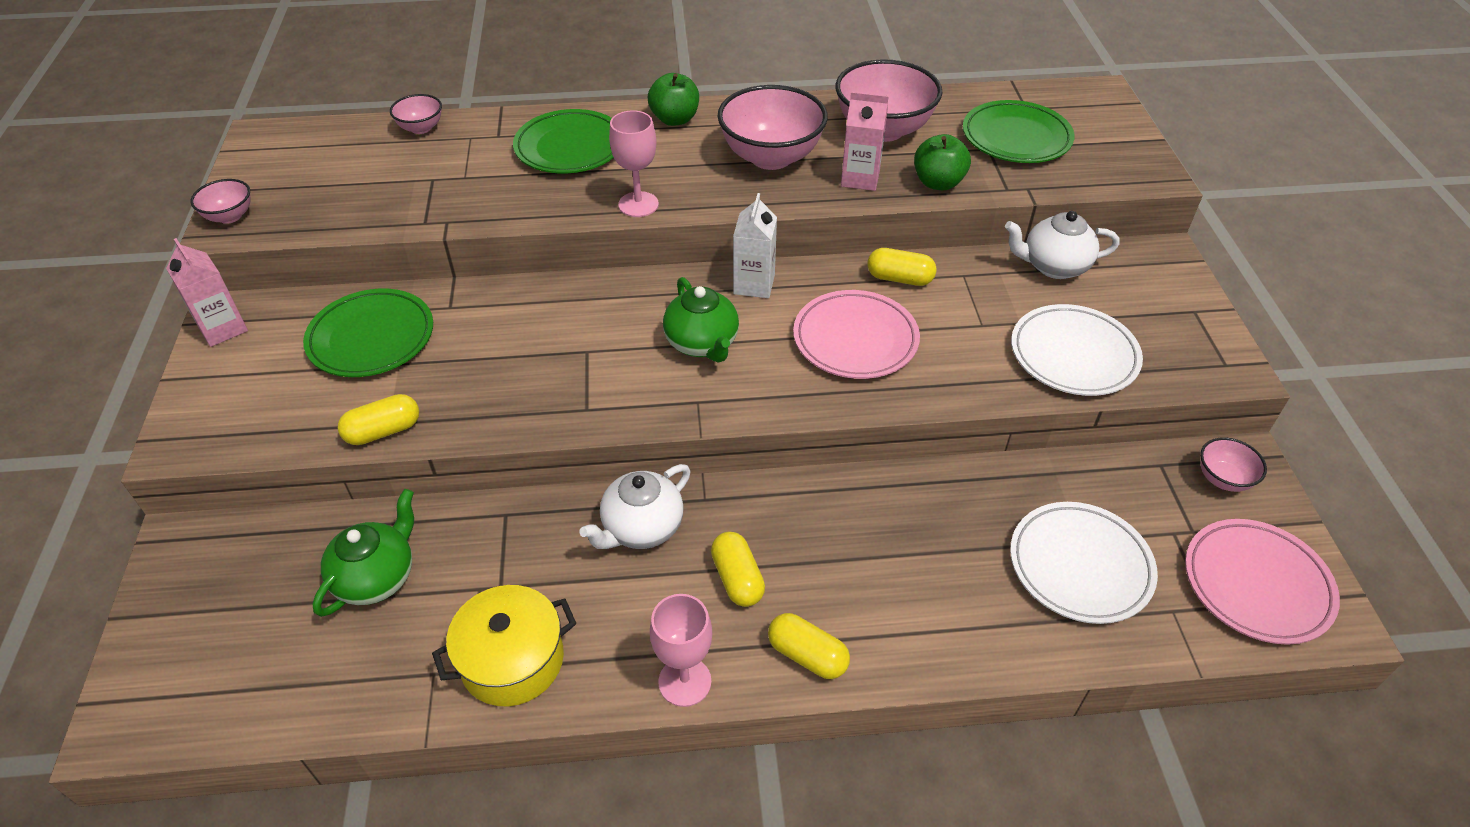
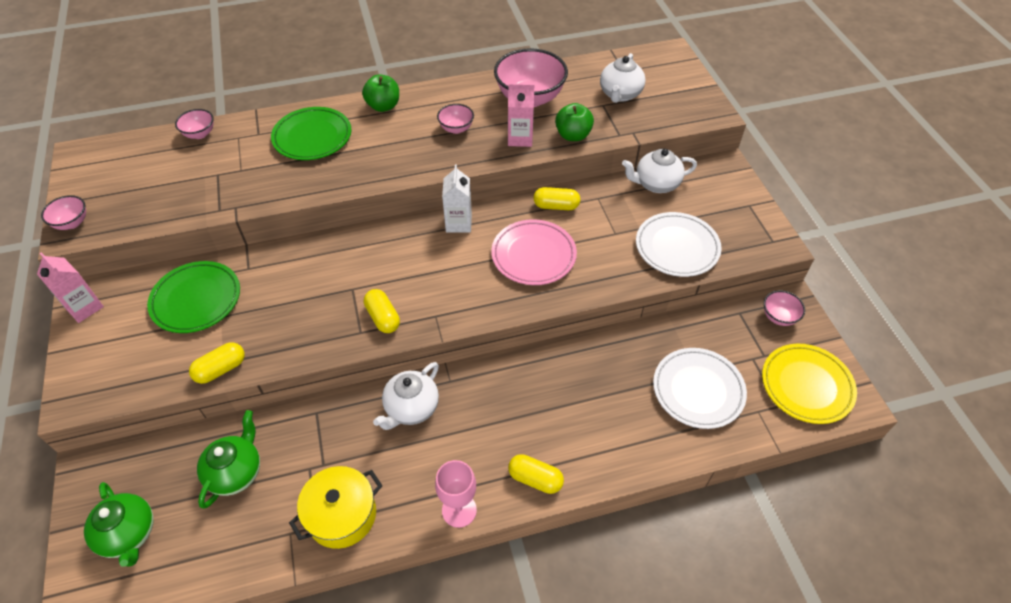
camera: 10 degrees left, 5 degrees up
(638, 204) = (370, 177): pink goblet -> none
(702, 344) = (431, 272): green teapot -> green teapot (129, 534)
(737, 579) = (481, 434): yellow capsule -> yellow capsule (383, 318)
(771, 157) = (456, 128): pink bowl -> pink bowl, size x0.49
(1016, 138) = (620, 94): green plate -> white teapot
(1256, 584) = (806, 386): pink plate -> yellow plate

